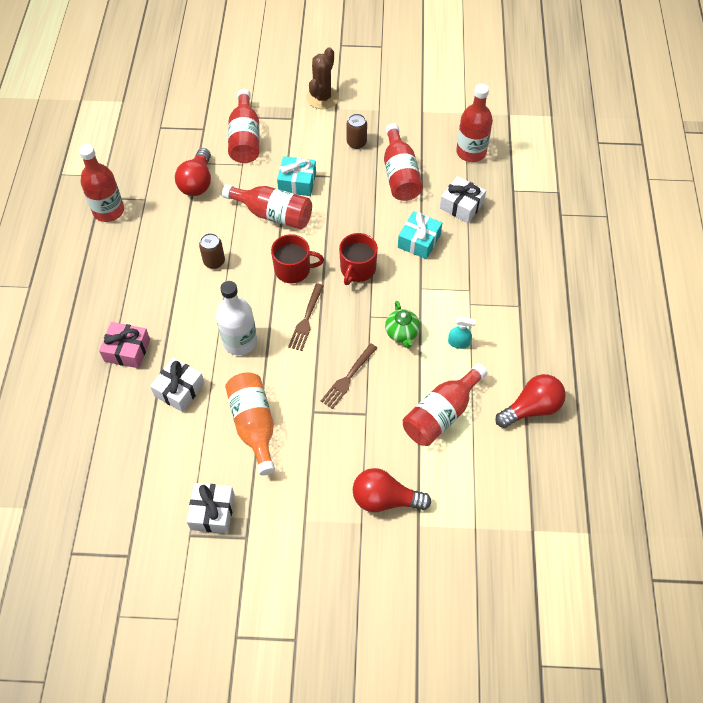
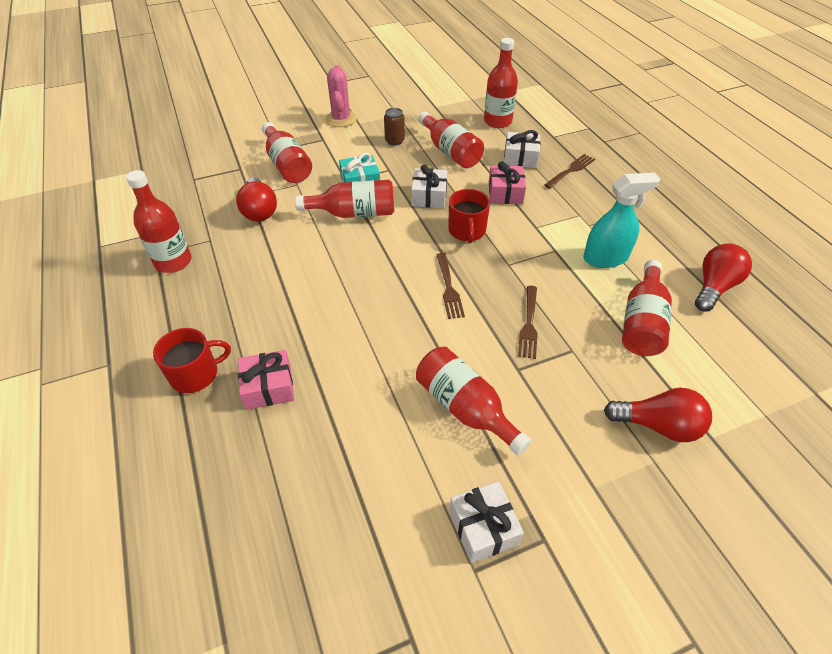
camera: 25 degrees left, 10 degrees down
(179, 390) = (356, 405): white gift -> white gift (429, 196)
(214, 261) = (318, 270): brown can -> none
(240, 341) = (393, 332): white bottle -> none
(254, 425) = (465, 408): orange bottle -> red bottle
(293, 269) = (405, 250): red mug -> red mug (195, 374)
(322, 98) = (341, 119): brown cactus -> pink cactus
(385, 499) = (658, 425): red light bulb -> red light bulb turned 150 degrees counterclockwise
(402, 333) = (549, 268): green teapot -> none
(419, 241) = (505, 193): turquoise gift -> pink gift
(459, 343) = (605, 258): turquoise spray bottle -> turquoise spray bottle, size x2.04
(499, 238) = (570, 171): none -> brown fork

